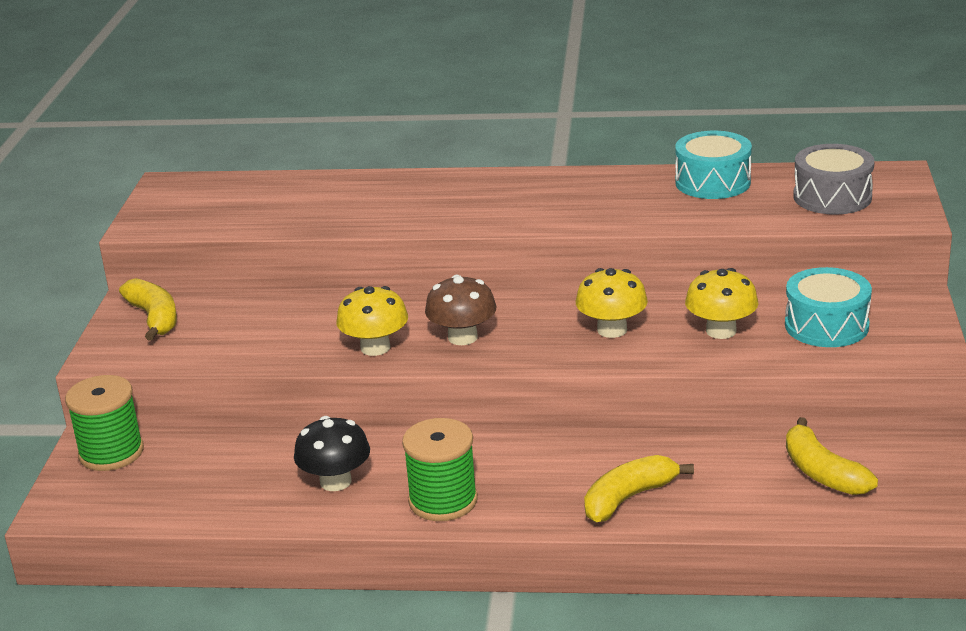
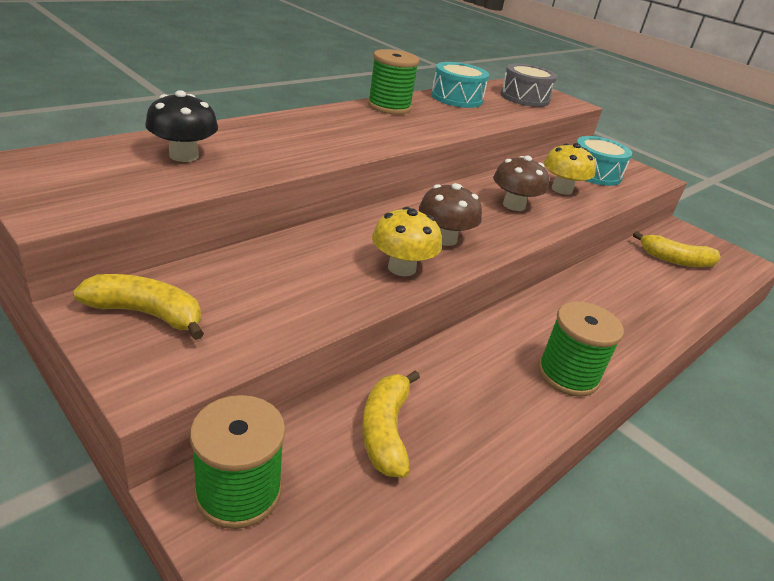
camera: 55 degrees left, 5 degrees up
(335, 481) = (481, 400): black mushroom -> black mushroom (184, 156)
(588, 181) = (389, 106): none -> green spool
(612, 330) = (514, 205): yellow mushroom -> brown mushroom
(628, 498) = (641, 317): yellow banana -> yellow banana (385, 431)

